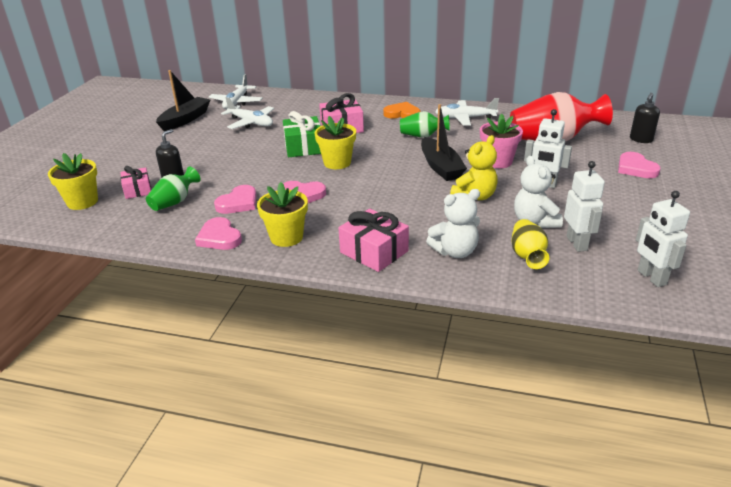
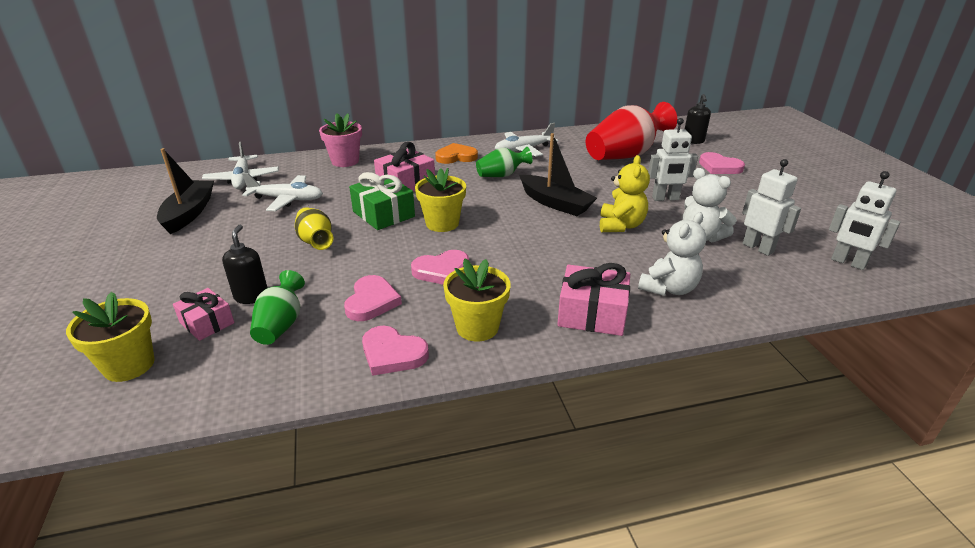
camera: 30 degrees left, 0 degrees up
(498, 162) = (602, 186): pink flower pot -> pink flower pot (345, 161)
(527, 255) = (733, 272): yellow vase -> yellow vase (315, 241)

